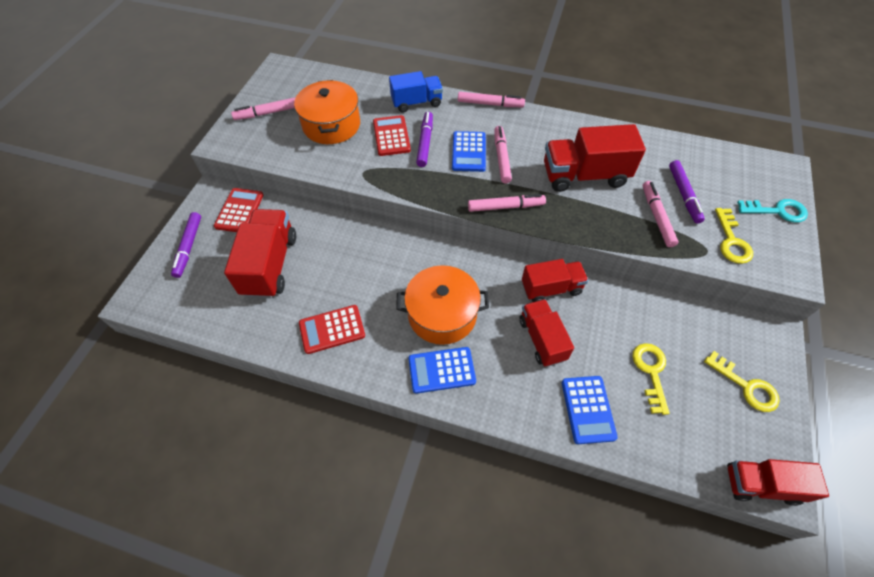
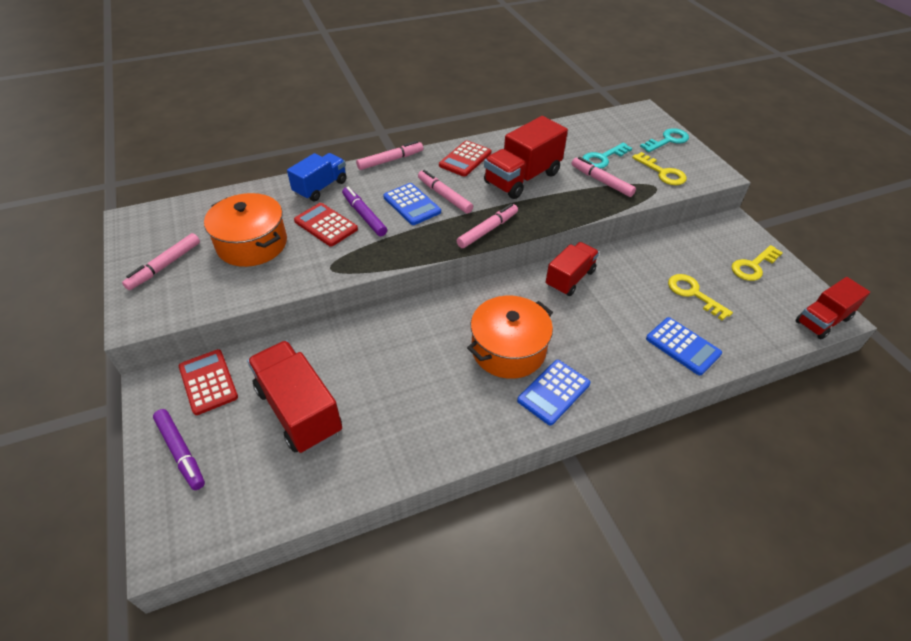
camera: 40 degrees left, 10 degrees down
(332, 329) = (424, 425): red calculator -> red calculator (465, 159)
(542, 339) = (602, 319): red truck -> none
(683, 195) = (603, 158): purple marker -> turquoise key
(746, 386) = (753, 266): yellow key -> yellow key turned 135 degrees clockwise

